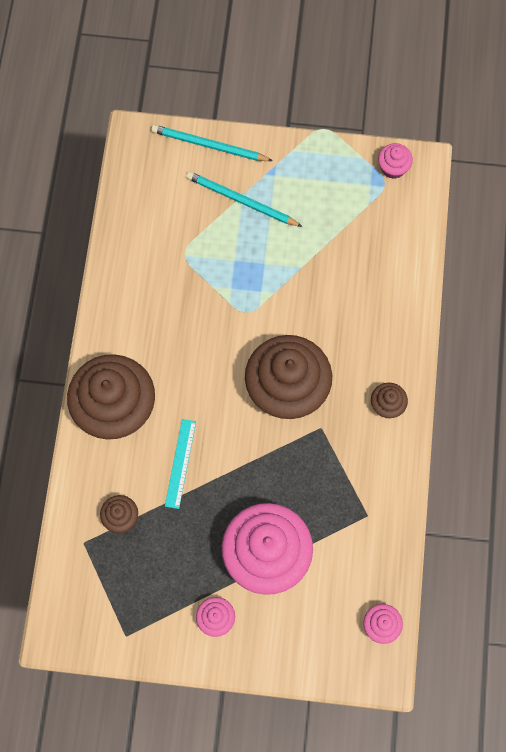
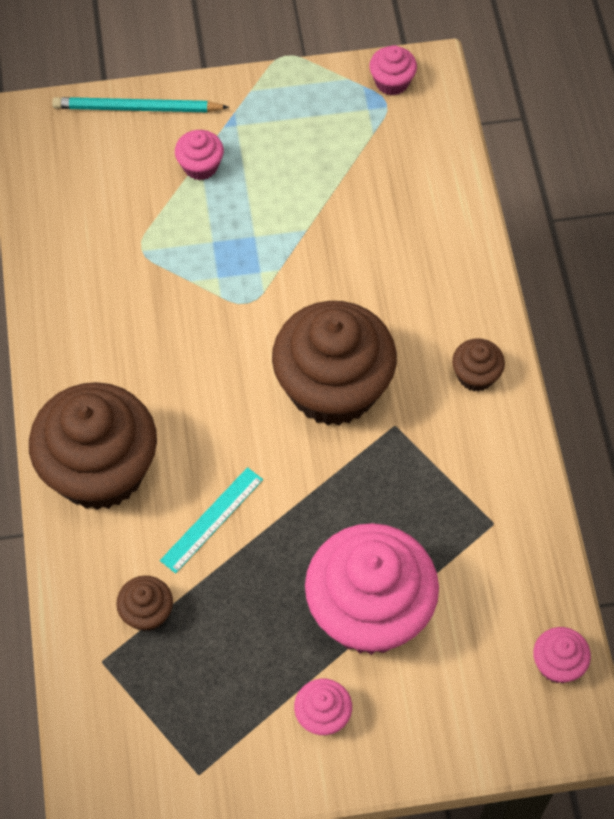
camera: 15 degrees left, 10 degrees down
(180, 463) = (212, 519): turquoise ruler -> turquoise ruler turned 45 degrees clockwise
(241, 201) = (200, 166): turquoise pencil -> pink cupcake

